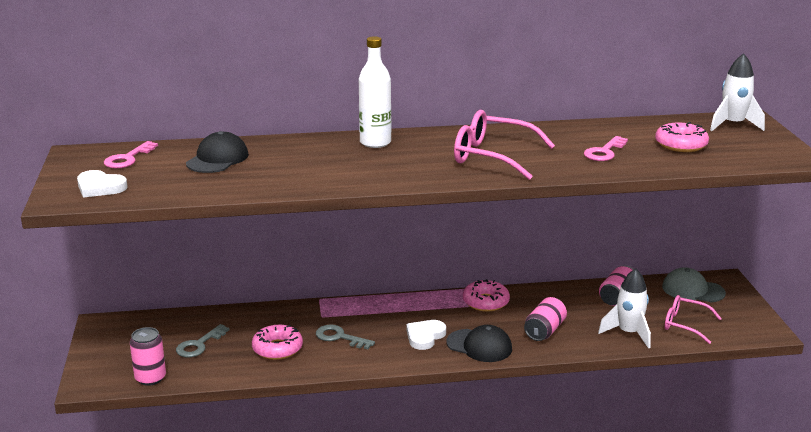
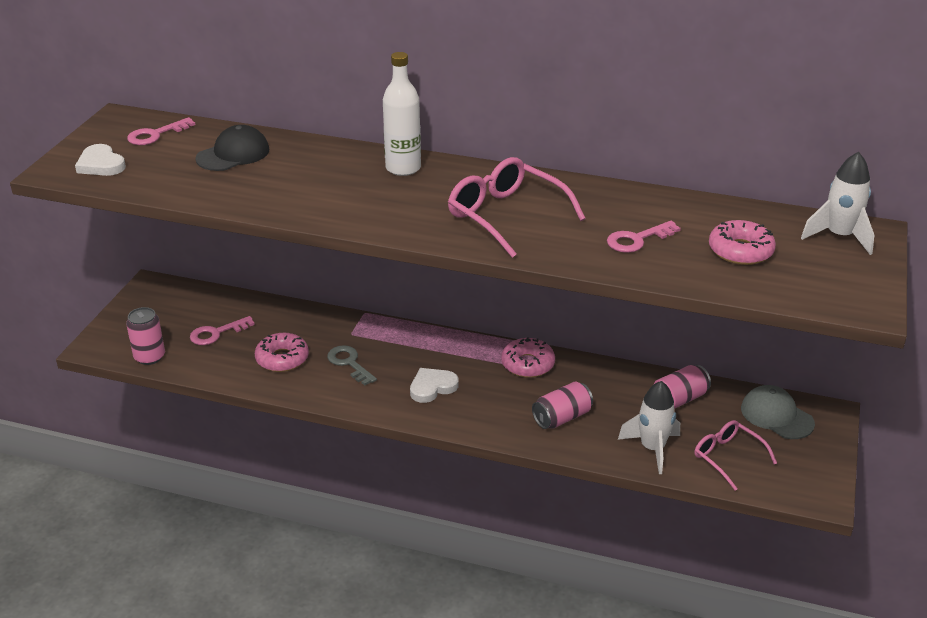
camera: 25 degrees right, 10 degrees up
(199, 345) = (217, 333): grey key -> pink key
(479, 346) = (478, 415): black cap -> none

